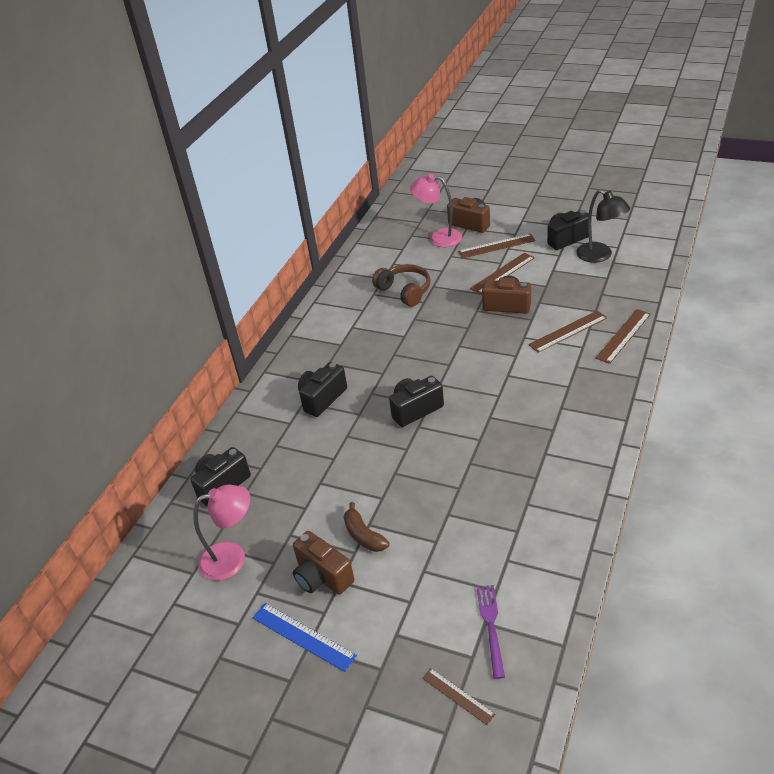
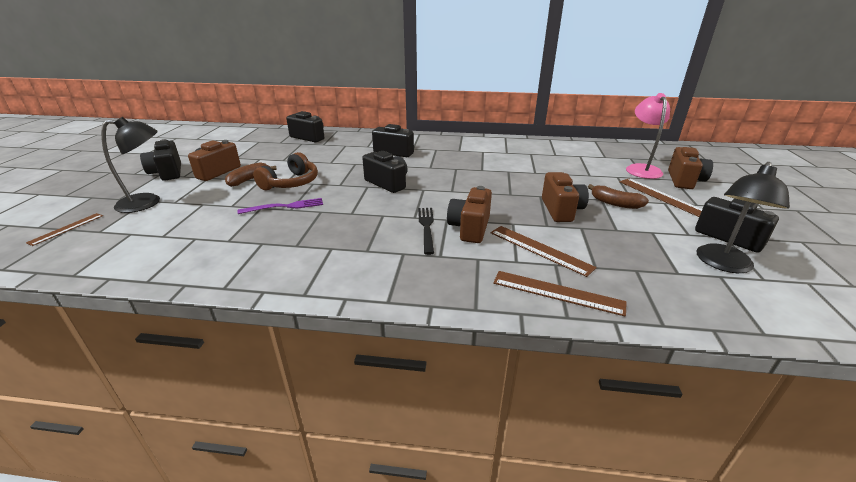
camera: 70 degrees right, 10 degrees down
(232, 558) = (245, 147): pink lamp -> none
(303, 636) = (167, 173): blue ruler -> black camera
(403, 630) = (148, 202): none -> black lamp
(405, 291) = (544, 164): brown headphones -> brown headphones (291, 183)
(491, 626) = (124, 237): purple fork -> purple fork (285, 207)
(502, 273) = (615, 203): brown ruler -> brown banana
(520, 389) = (426, 227): none -> black fork
(527, 363) = (470, 228): none -> brown camera

